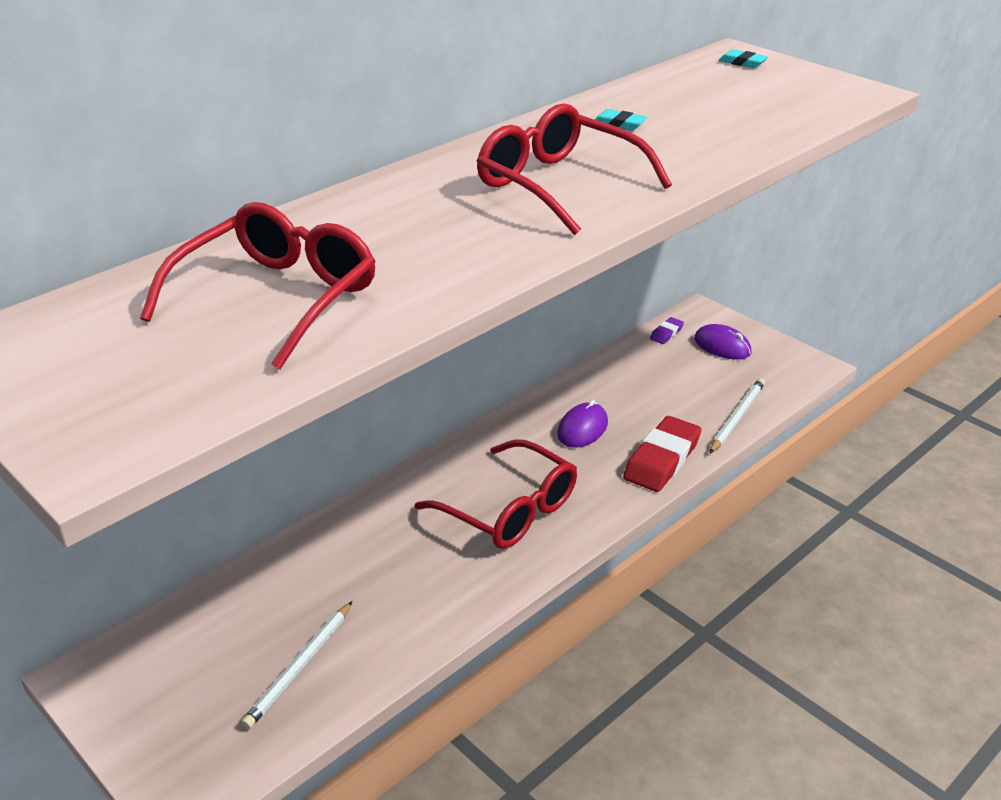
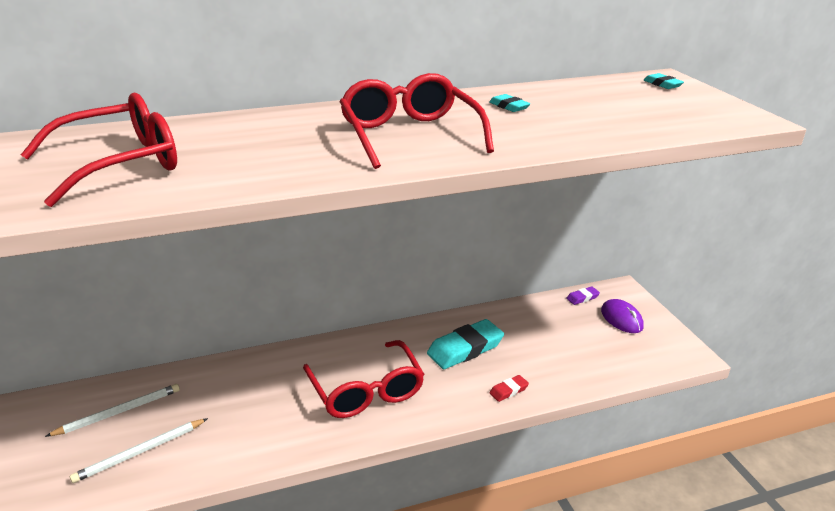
camera: 25 degrees right, 5 degrees down
(582, 428) = (465, 349): purple mouse -> turquoise eraser
(662, 459) = (508, 390): red eraser -> red eraser, size x0.47
(737, 417) = (594, 377): white pencil -> white pencil (119, 412)

